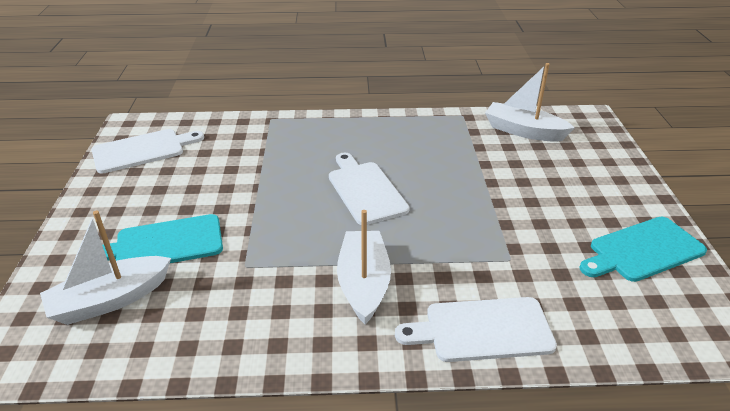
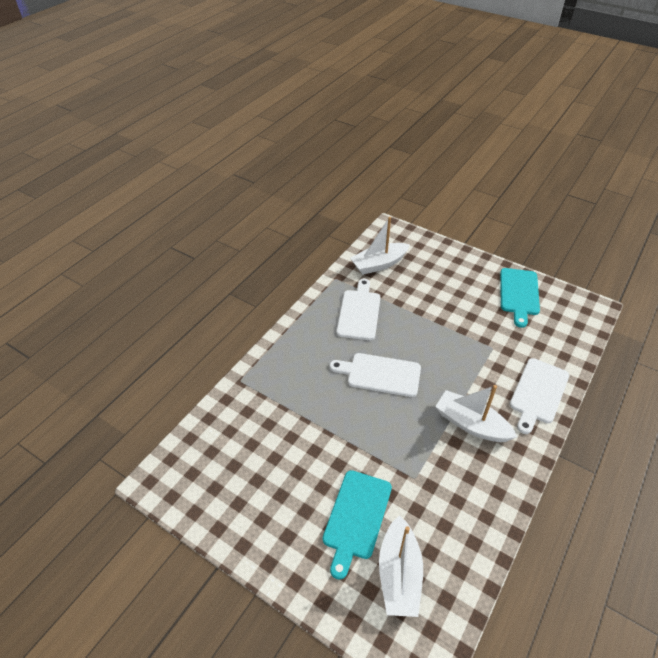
camera: 55 degrees left, 10 degrees up
(142, 150) = (209, 486): white cutting board -> white cutting board (359, 312)

